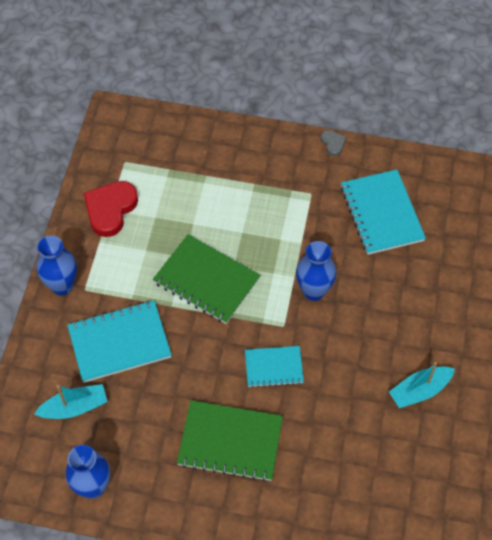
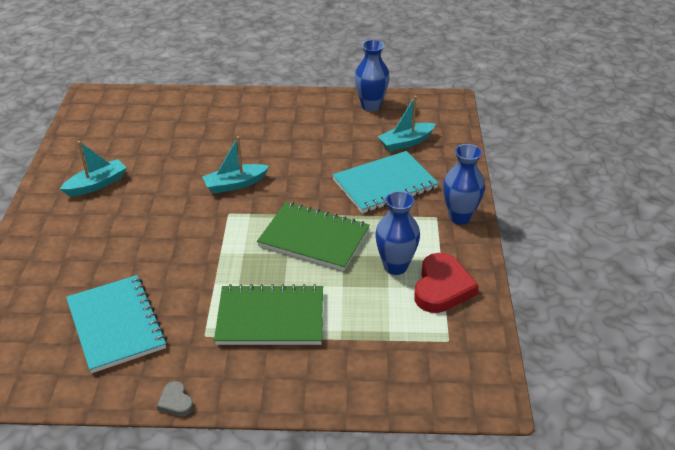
camera: 170 degrees right, 20 degrees down
(230, 442) = (267, 138): green notebook -> green notebook (270, 317)
(273, 367) = (235, 184): turquoise notebook -> turquoise boat
(313, 291) = (198, 243): blue vase -> blue vase (395, 266)

